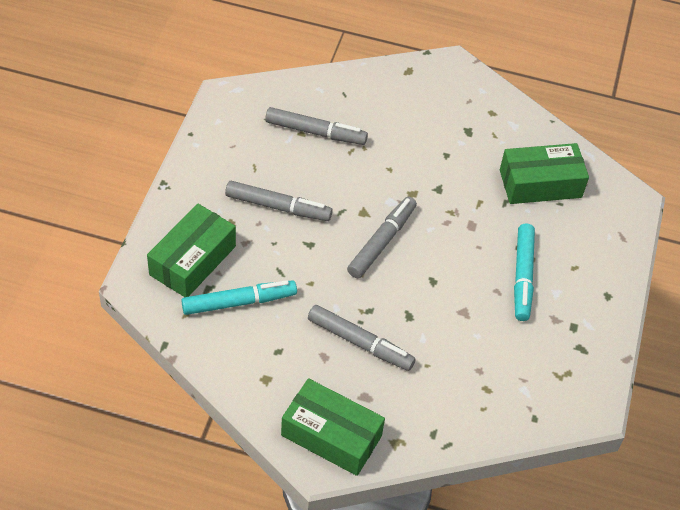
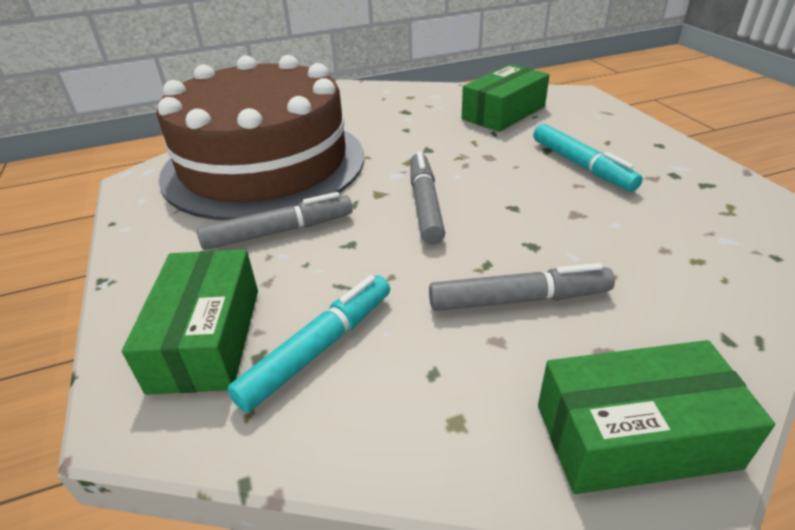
camera: 30 degrees left, 15 degrees down
(315, 132) = (264, 164): grey marker -> brown cake

